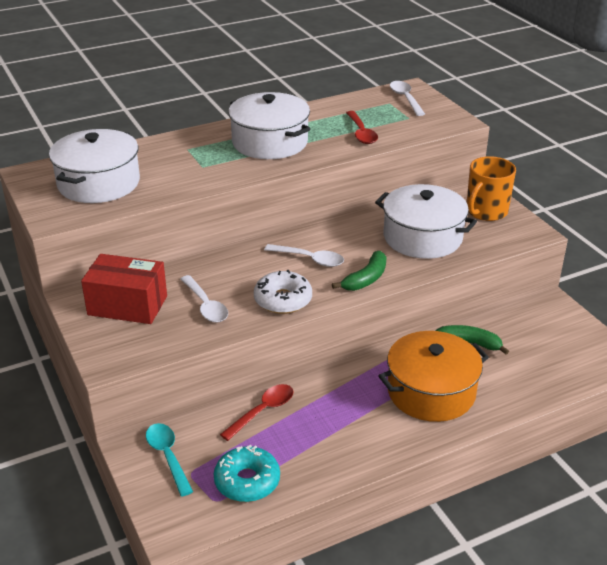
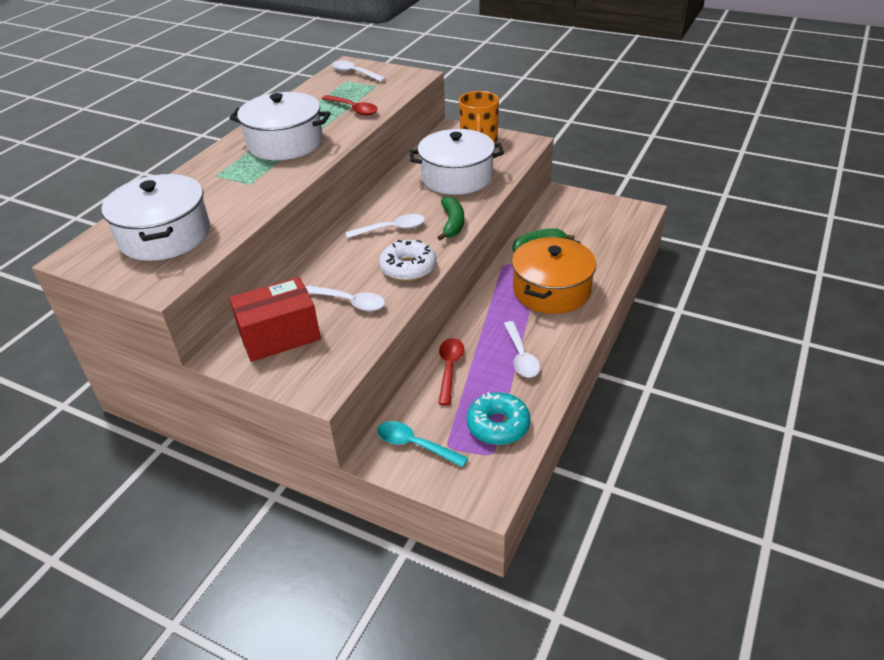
camera: 35 degrees left, 5 degrees up
(333, 435) = (521, 356): none -> white spoon

